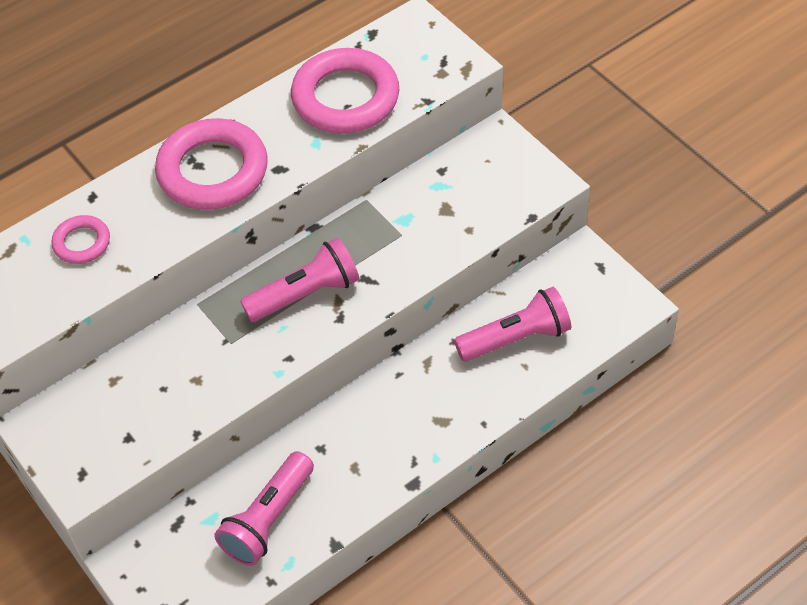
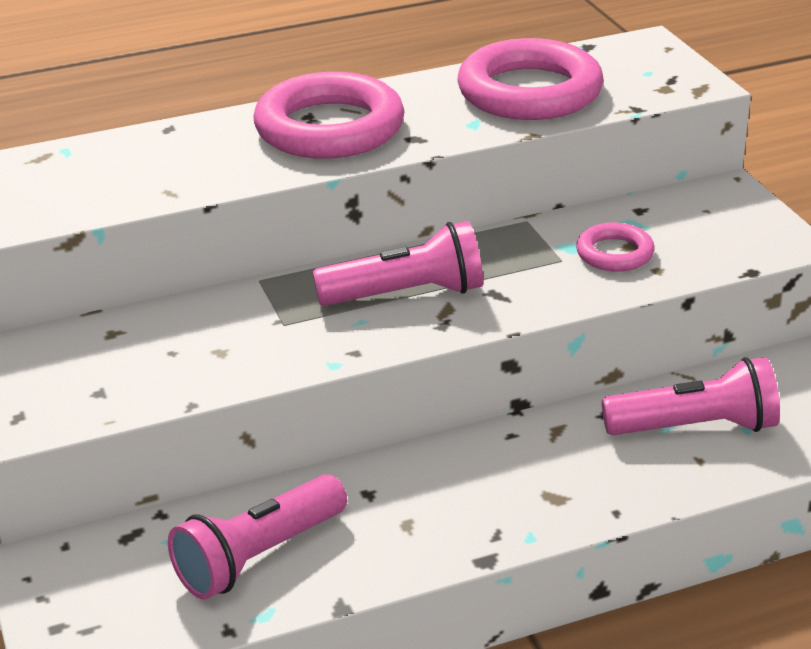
camera: 15 degrees right, 20 degrees down
(82, 243) = (132, 163): pink ring -> pink ring (614, 253)

